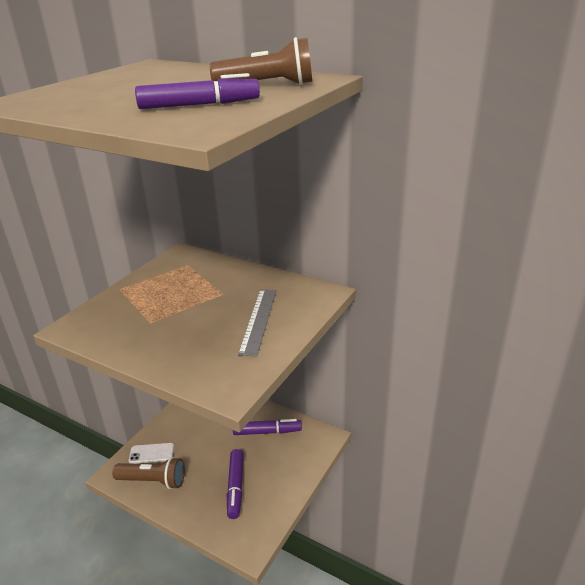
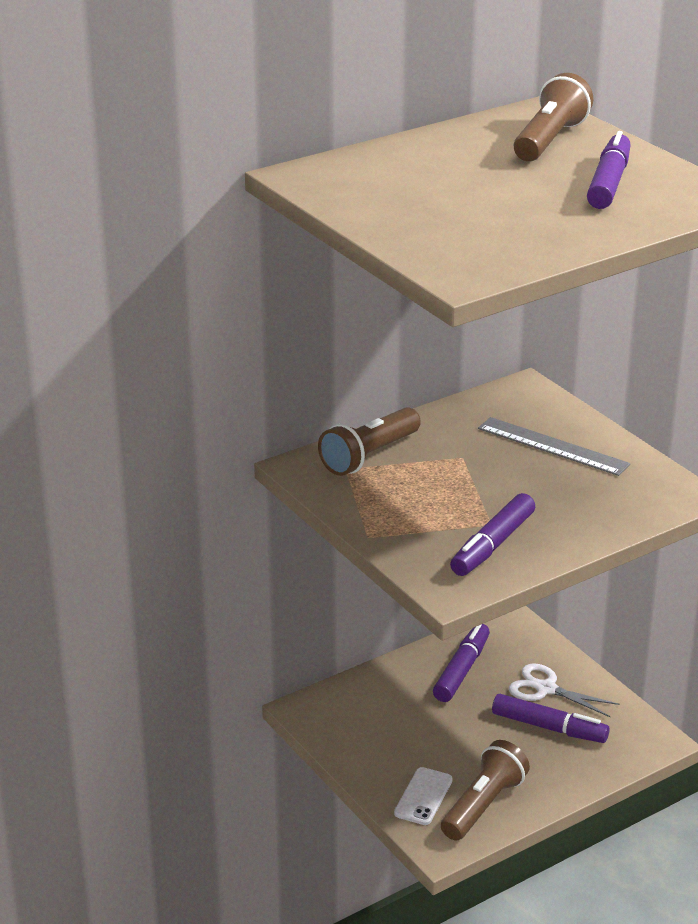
camera: 65 degrees left, 0 degrees up
(125, 329) = (492, 545): none -> purple marker
(204, 267) = (369, 456): none -> brown flashlight
(271, 474) = (546, 689): none -> white scissors

